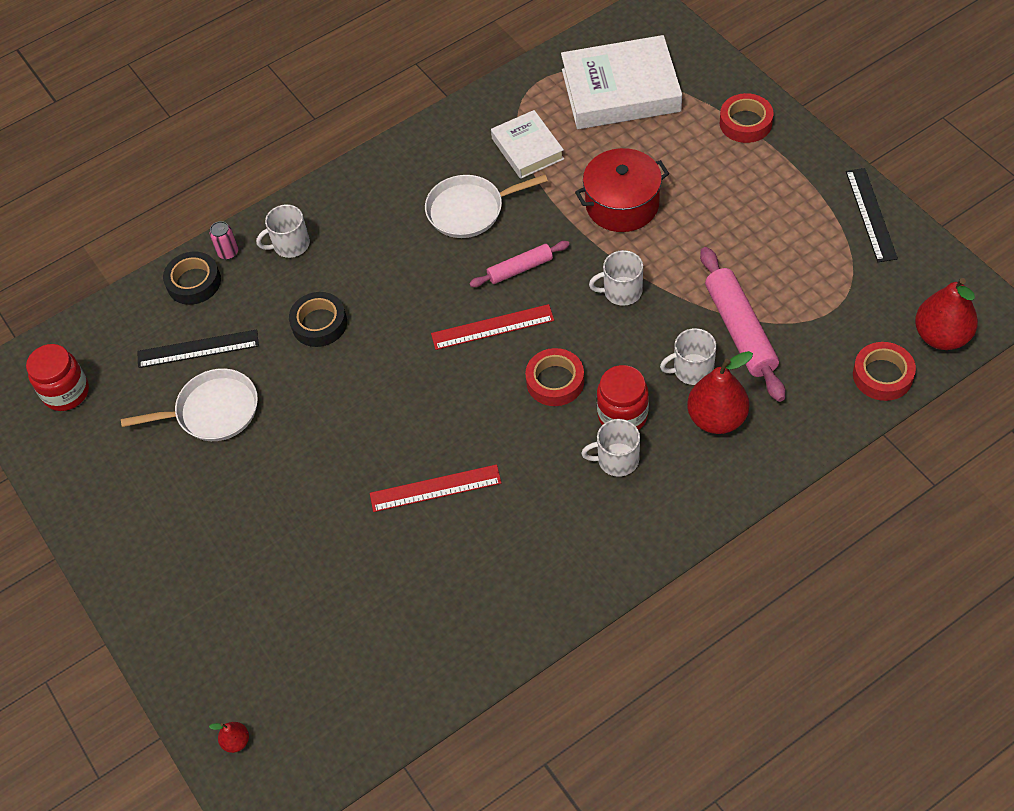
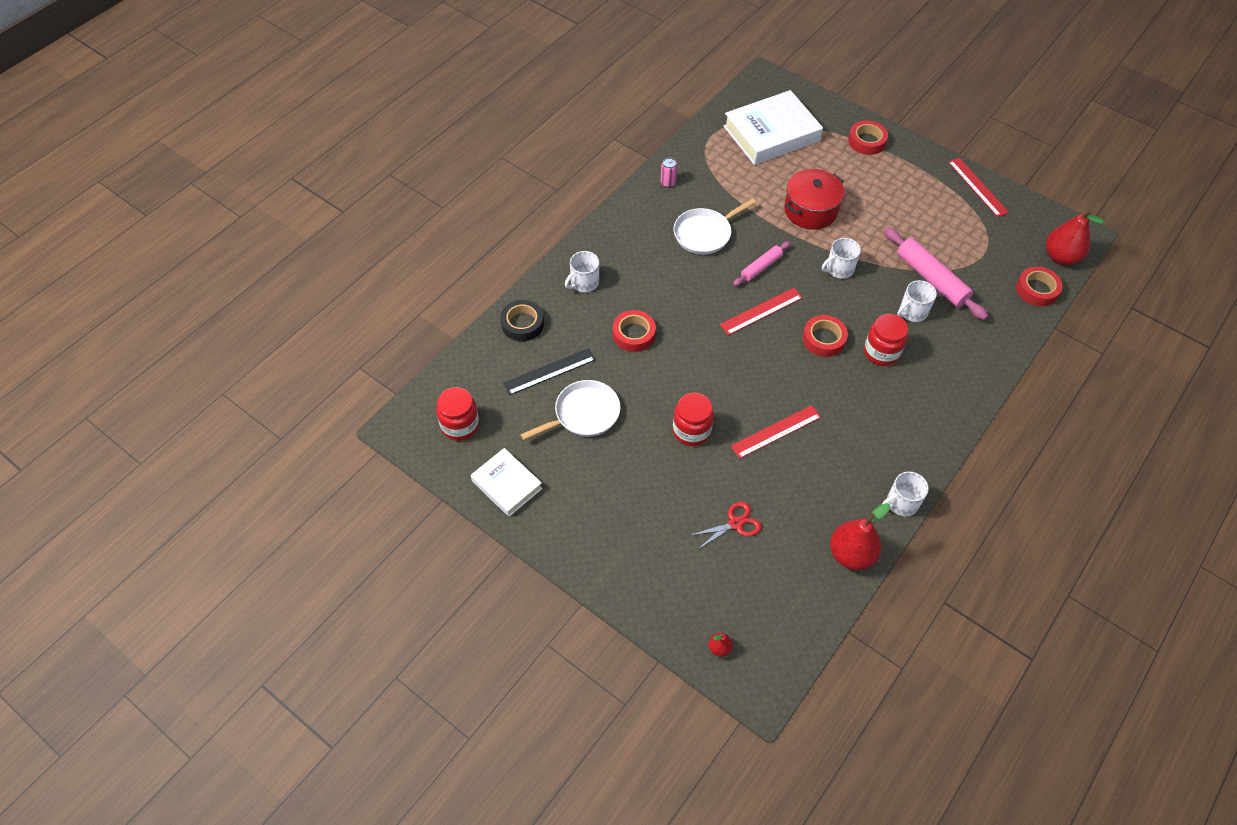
camera: 25 degrees left, 0 degrees up
(228, 252) = (539, 297): pink can -> pink can (668, 182)
(319, 323) = (633, 334): black tape -> red tape
(329, 593) = (735, 523): none -> red scissors
(331, 462) = (691, 431): none -> red jar
(527, 149) = (725, 184): white book -> white book (507, 485)
(617, 460) = (892, 383): white mug -> white mug (901, 503)
(717, 418) = (945, 341): red pear -> red pear (851, 554)
(871, 214) = (977, 187): black ruler -> red ruler

